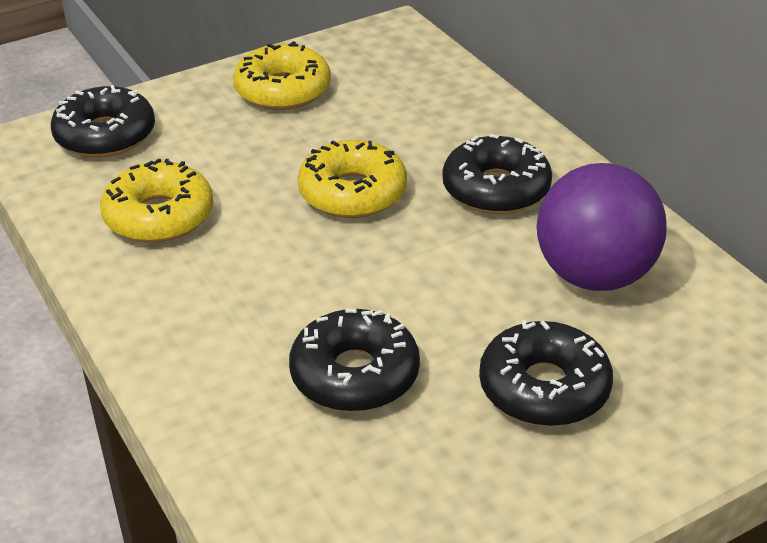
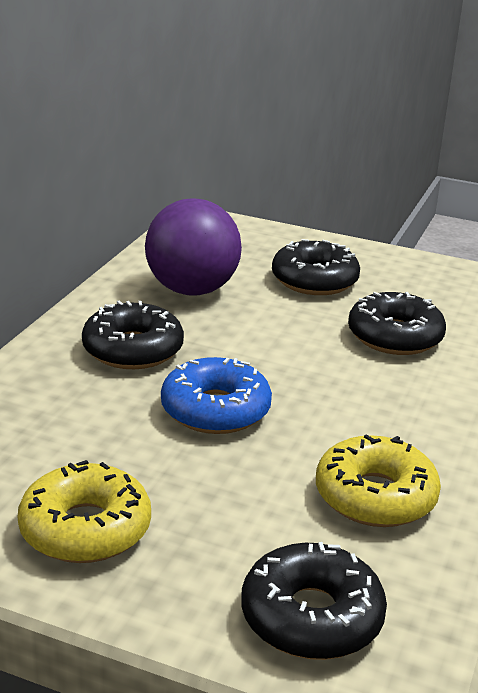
camera: 130 degrees left, 10 degrees down
(352, 193) = (215, 410): yellow donut -> blue donut

